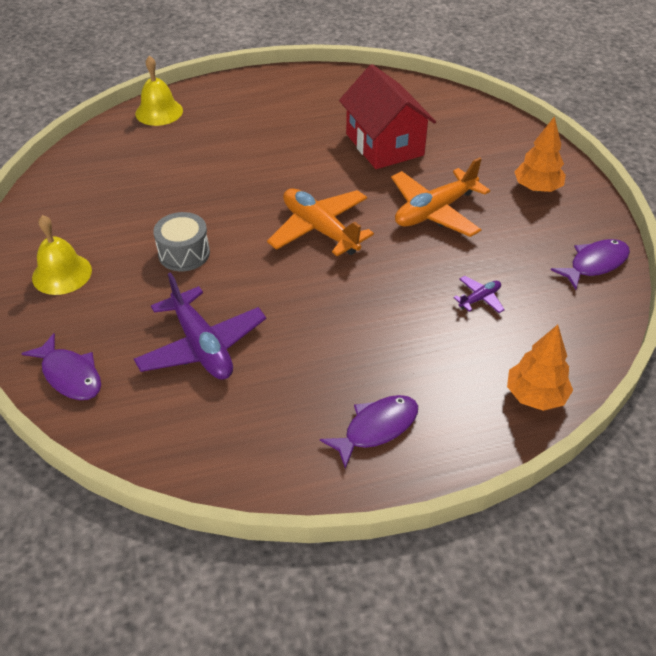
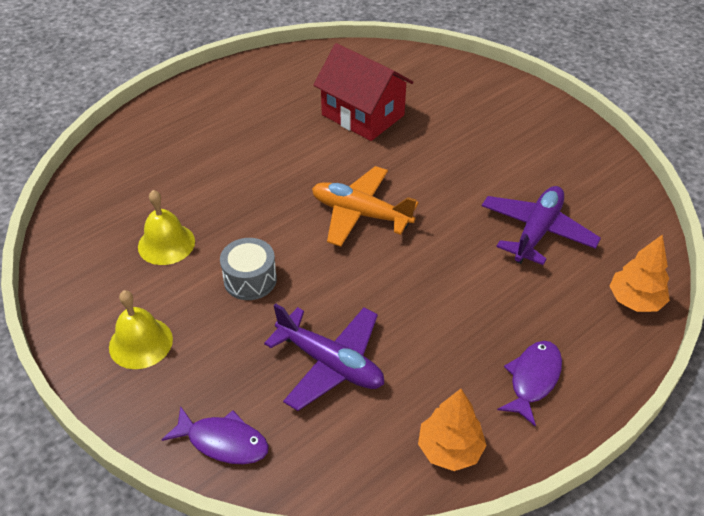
camera: 25 degrees left, 0 degrees up
(159, 112) = (123, 144): yellow bell -> yellow bell (166, 244)
(435, 211) = (448, 164): orange plane -> none
(479, 298) = (537, 232): purple plane -> purple plane, size x2.20
(537, 188) = (516, 117): orange tree -> orange tree (450, 449)
(595, 264) = (604, 170): purple fish -> none

